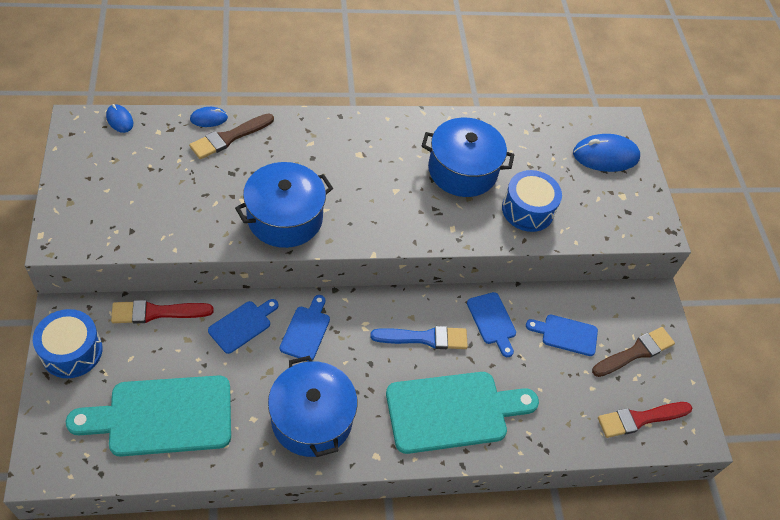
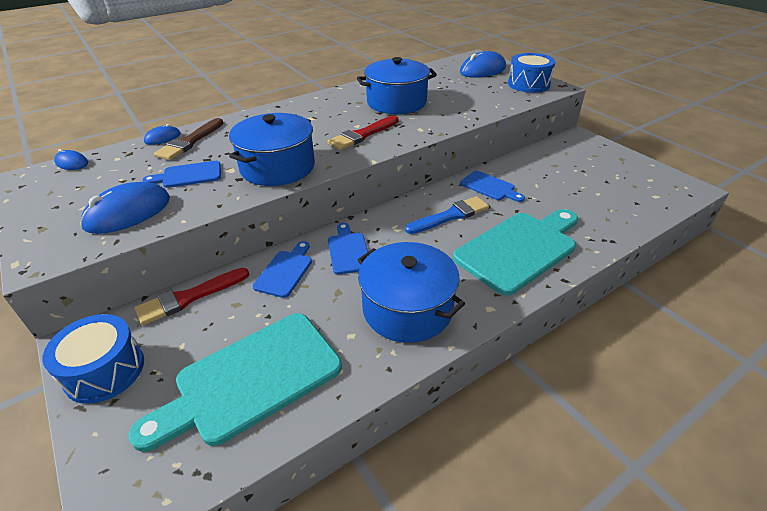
camera: 20 degrees left, 15 degrees down
(138, 216) = (128, 213): none -> blue mouse
(527, 210) = (462, 105): blue drum -> blue drum (528, 84)
(566, 334) = (547, 174): blue cutting board -> blue cutting board (188, 175)
(635, 352) = (600, 165): brown brush -> none
(640, 419) = (648, 195): red brush -> red brush (362, 135)

